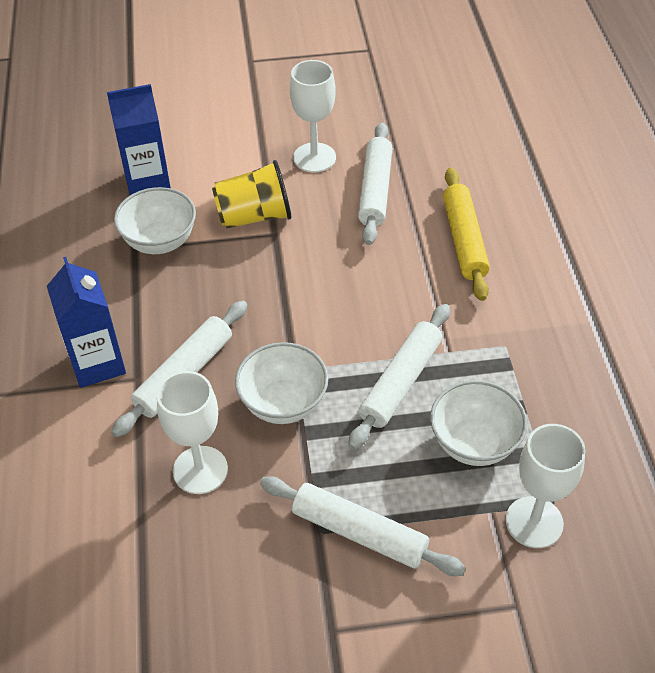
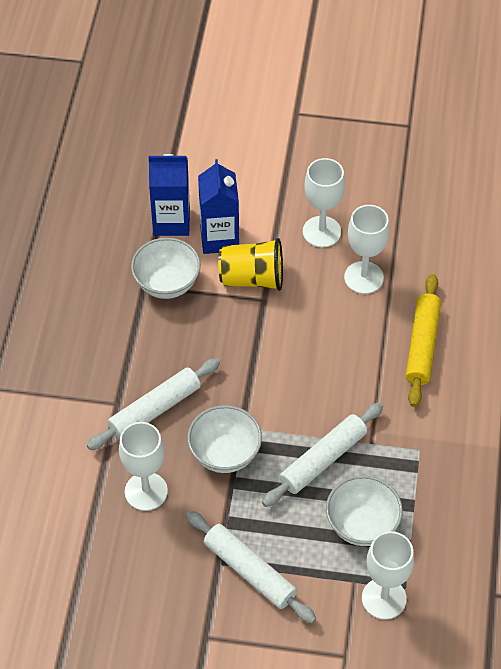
camera: 15 degrees right, 5 degrees up
(97, 363) = (90, 383): blue carton -> blue carton (219, 238)
(375, 190) = (363, 278): white rolling pin -> white goblet

